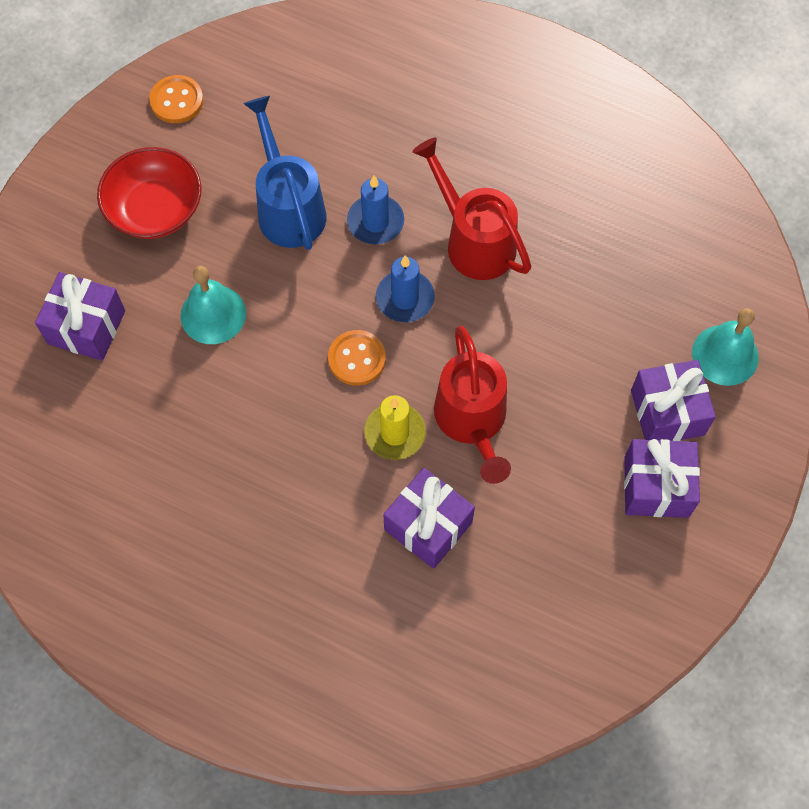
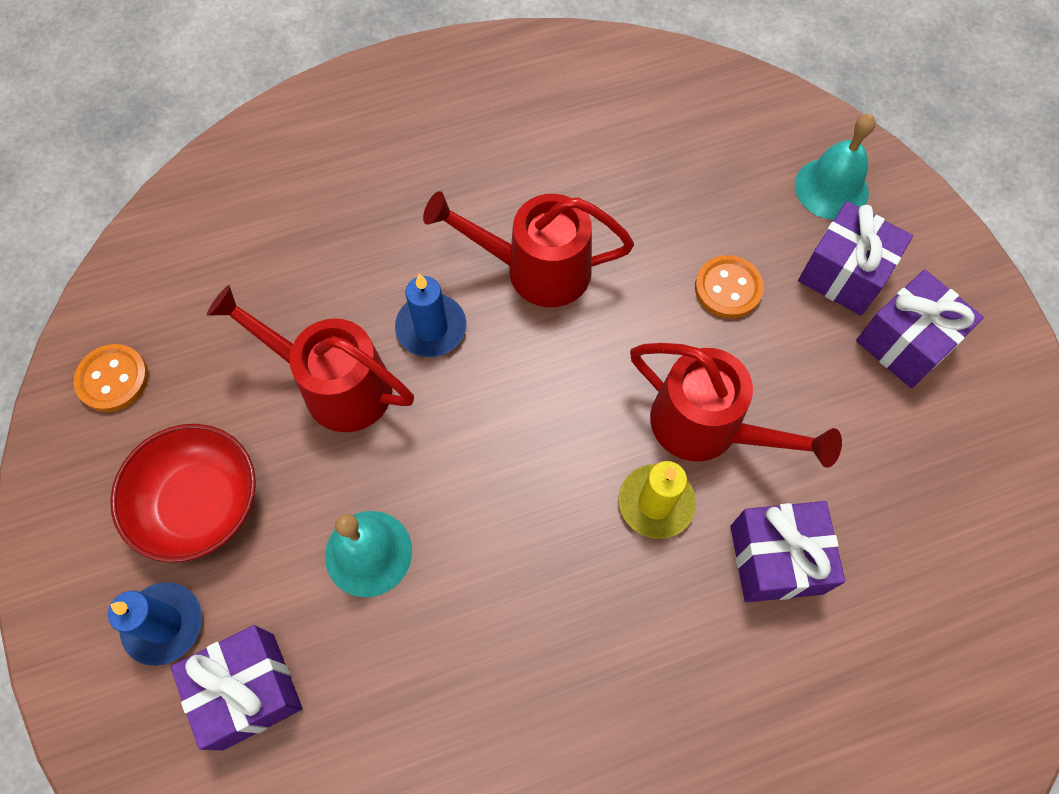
camera: 45 degrees left, 0 degrees up
(288, 207) = (334, 385): blue watering can -> red watering can
(357, 359) = (549, 467): orange button -> orange button (728, 288)
(405, 298) = (531, 372): blue candle -> blue candle (164, 624)

